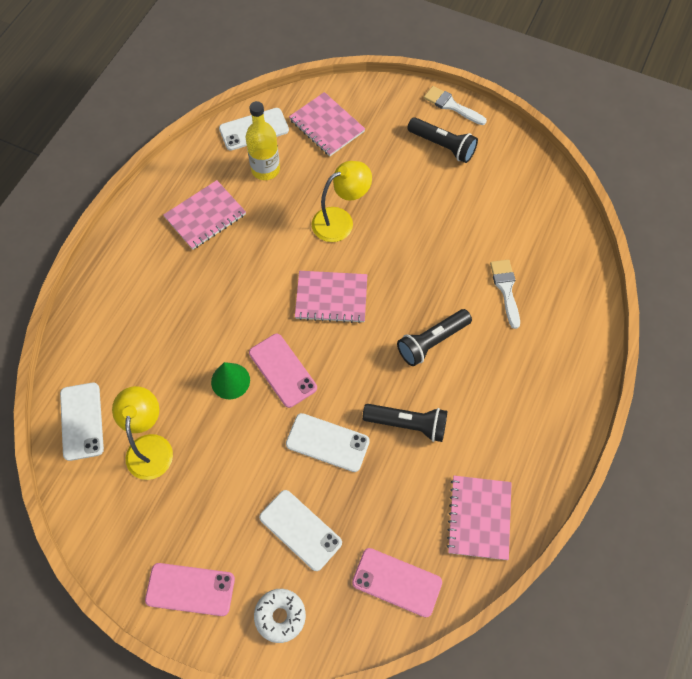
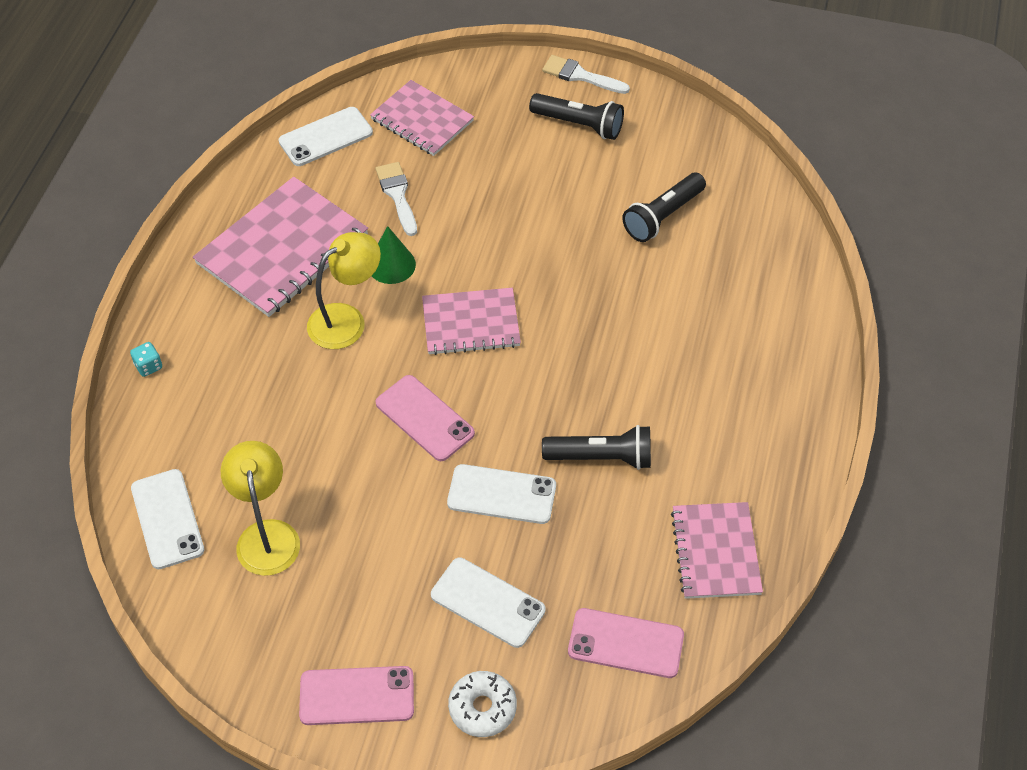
camera: 10 degrees left, 10 degrees down
(92, 295) = (148, 366): none -> turquoise dice
(205, 216) = (282, 249): pink notebook -> pink notebook, size x1.58
(230, 381) = (358, 441): green cone -> green cone (391, 265)
(265, 169) = (351, 183): yellow bottle -> none
(340, 221) = (464, 230): yellow lamp -> yellow lamp (346, 320)
(432, 342) = (613, 356): black flashlight -> black flashlight (663, 216)
(505, 289) = (695, 281): white brush -> white brush (397, 195)

